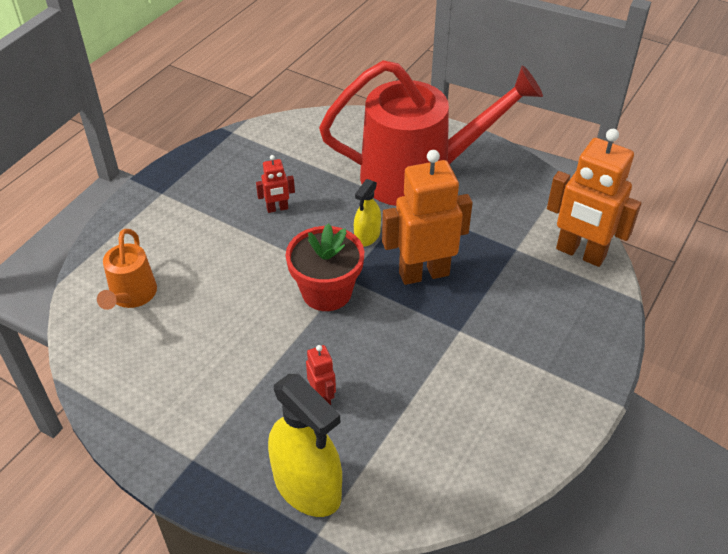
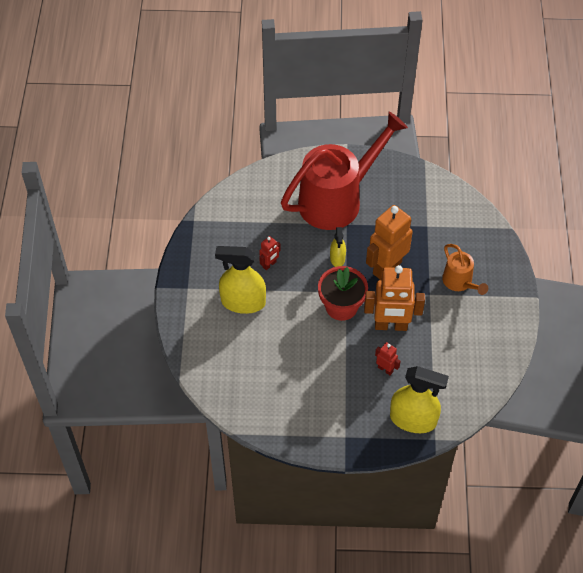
camera: 30 degrees left, 10 degrees up
(131, 296) = (232, 365): orange watering can -> orange watering can (460, 283)
(210, 234) = (243, 302): none -> yellow spray bottle
(580, 253) = (463, 212): orange robot -> orange robot (391, 325)

